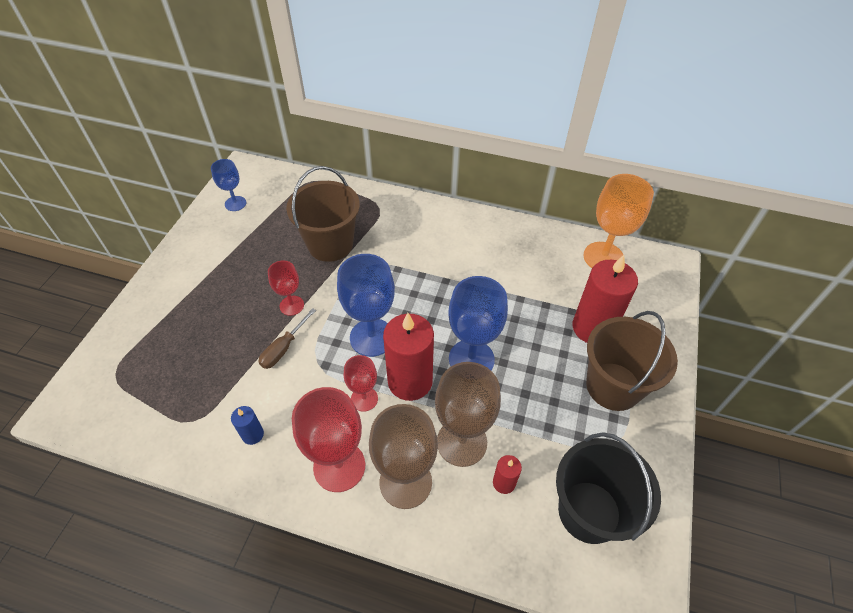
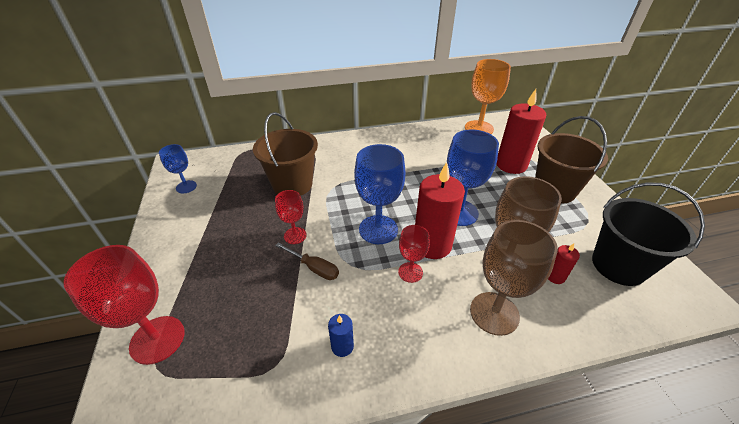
camera: 30 degrees left, 10 degrees down
(284, 348) = (314, 268): brown screwdriver -> brown screwdriver turned 60 degrees counterclockwise
(339, 466) = (436, 330): red goblet -> red goblet (157, 339)

